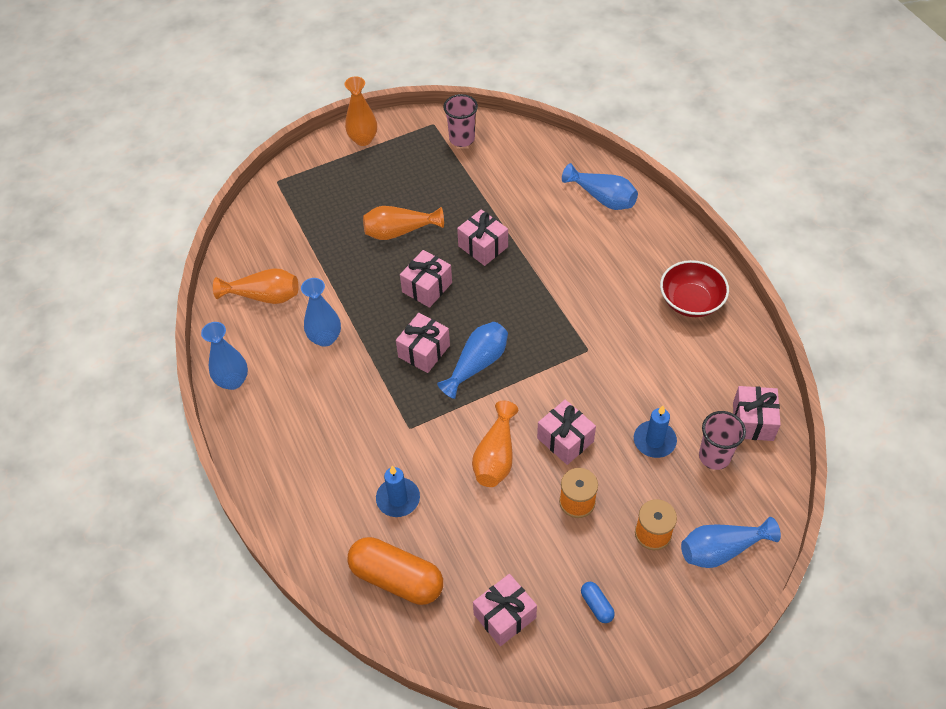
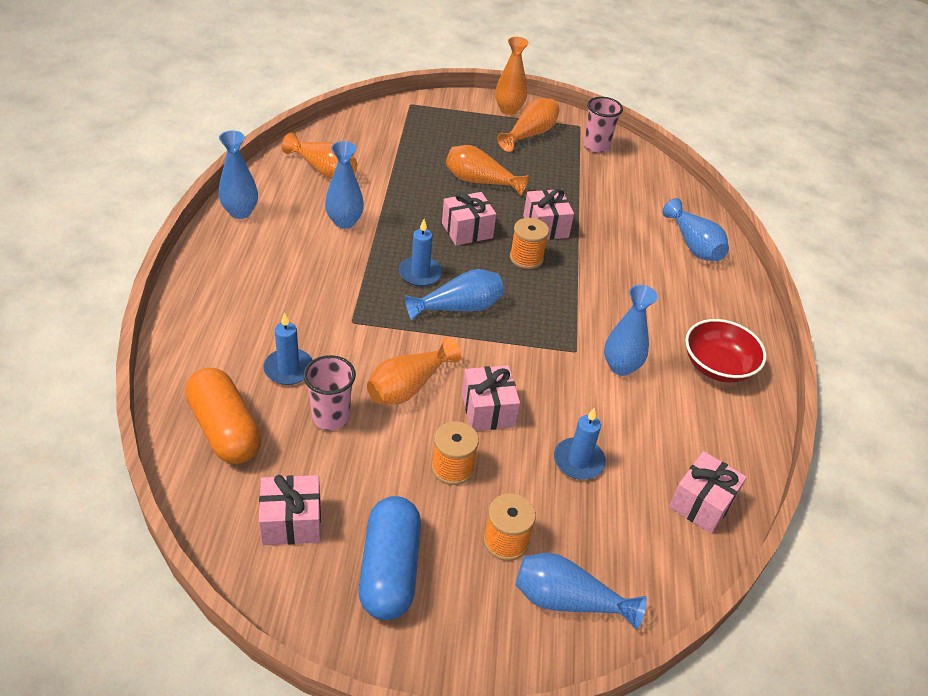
camera: 25 degrees right, 10 degrees down
(401, 157) = (530, 134): none -> orange vase
(424, 351) = (420, 273): pink gift -> blue candle
(491, 286) = (526, 258): none -> orange spool
(596, 605) = (389, 570): blue capsule -> blue capsule, size x2.28
(627, 343) = (620, 366): none -> blue vase
(714, 456) = (632, 511): pink cup -> pink cup (331, 417)

